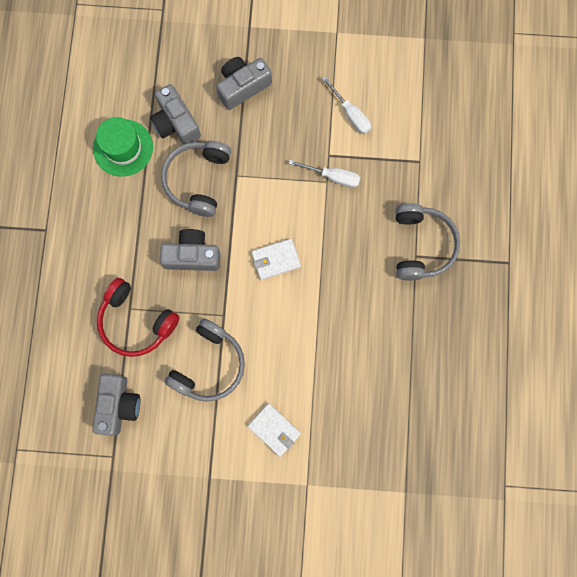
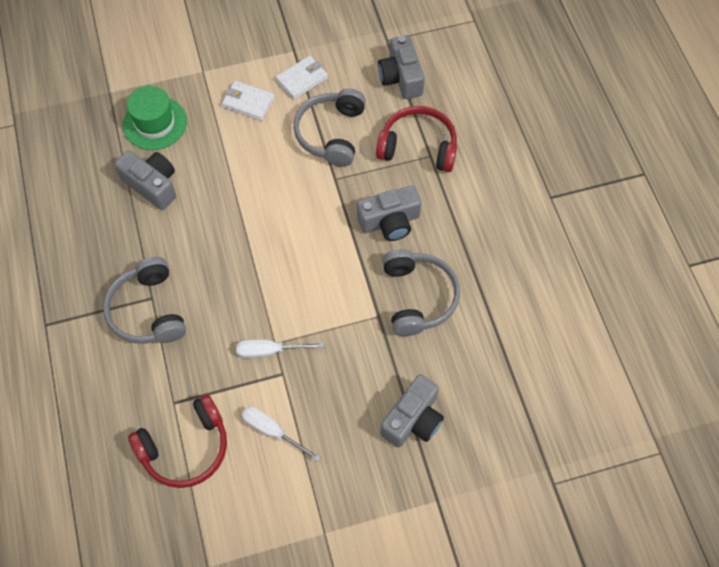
camera: 160 degrees right, 15 degrees down
(123, 148) = (515, 303): green hat -> green hat (155, 123)
(176, 123) = (470, 350): grey camera -> grey camera (152, 185)
(276, 260) = (302, 245): white wallet -> white wallet (302, 79)
(419, 124) = (185, 448): none -> red headphones

